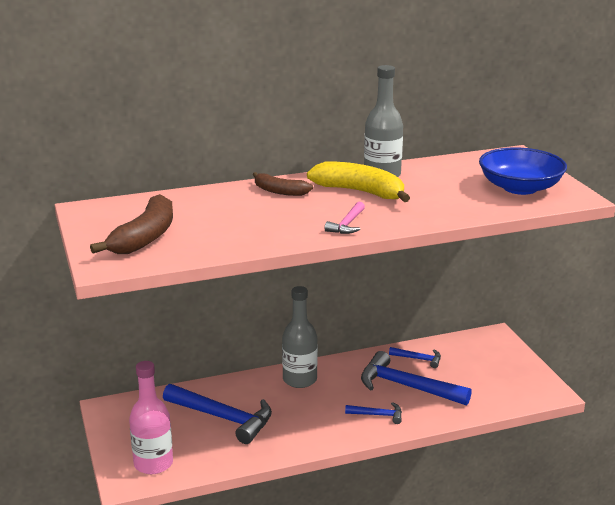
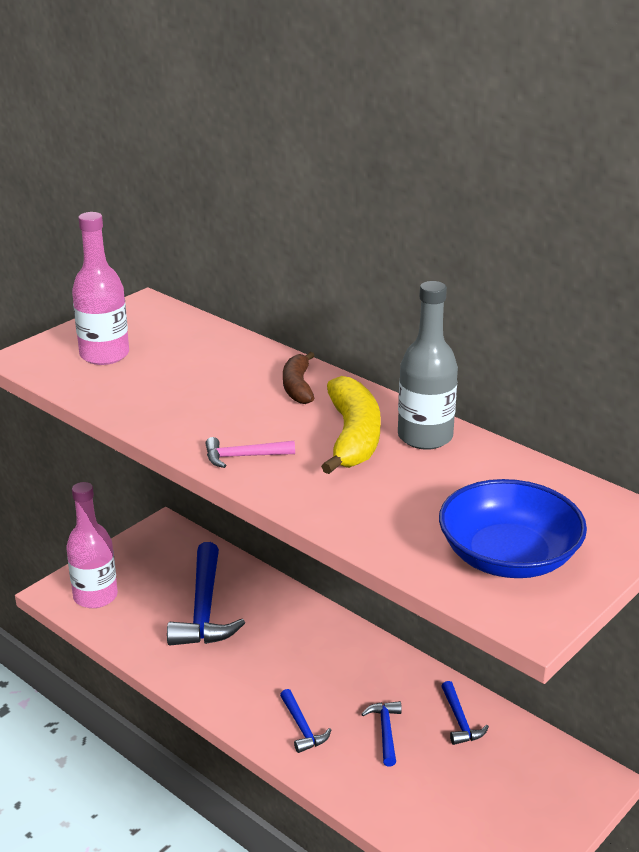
camera: 60 degrees right, 5 degrees up
(145, 237) = (104, 355): brown banana -> pink bottle
(299, 379) = (322, 635): grey bottle -> none
(406, 386) = (385, 731): blue hammer -> blue hammer, size x0.49

